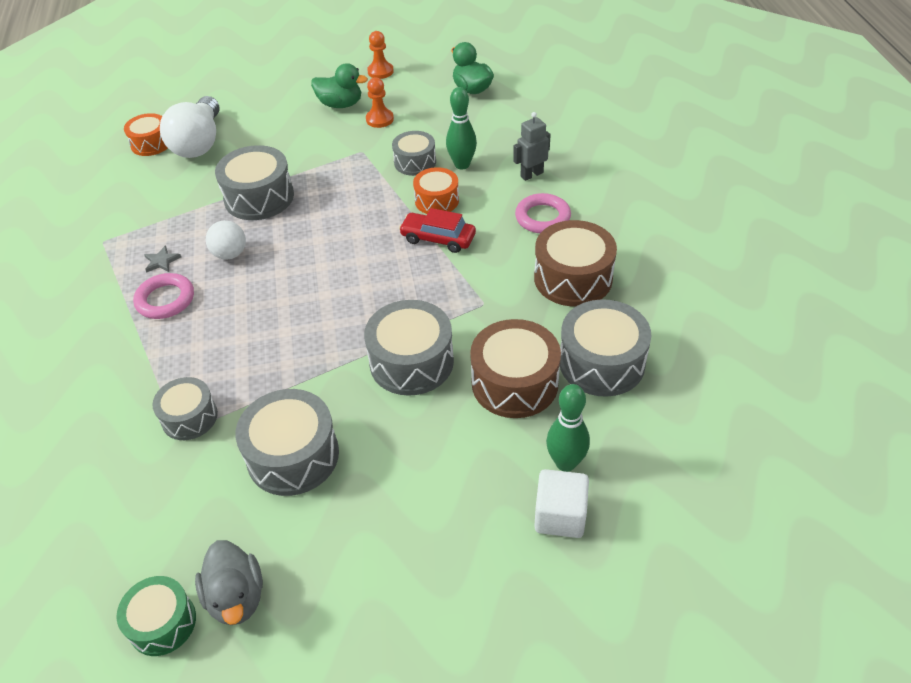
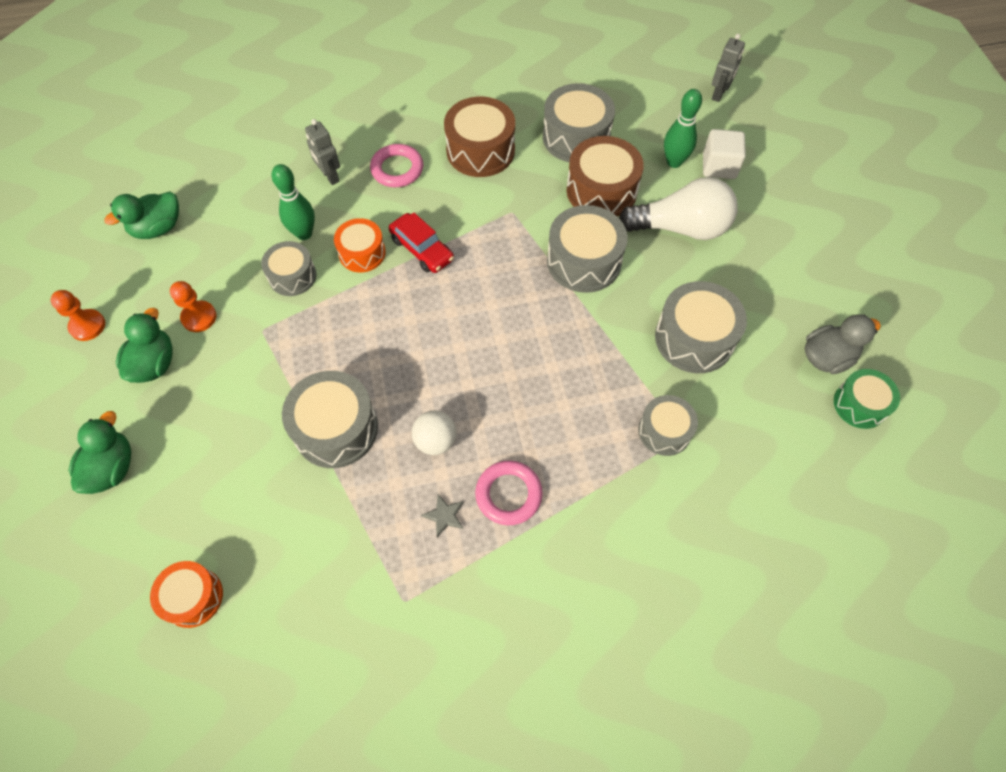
camera: 95 degrees left, 15 degrees up
(199, 143) = (205, 528): white light bulb -> white light bulb (681, 228)
(259, 98) = (112, 468): none -> green duck
(438, 238) = (422, 249): red car -> red car turned 60 degrees counterclockwise
(708, 535) = (719, 94): none -> grey robot

